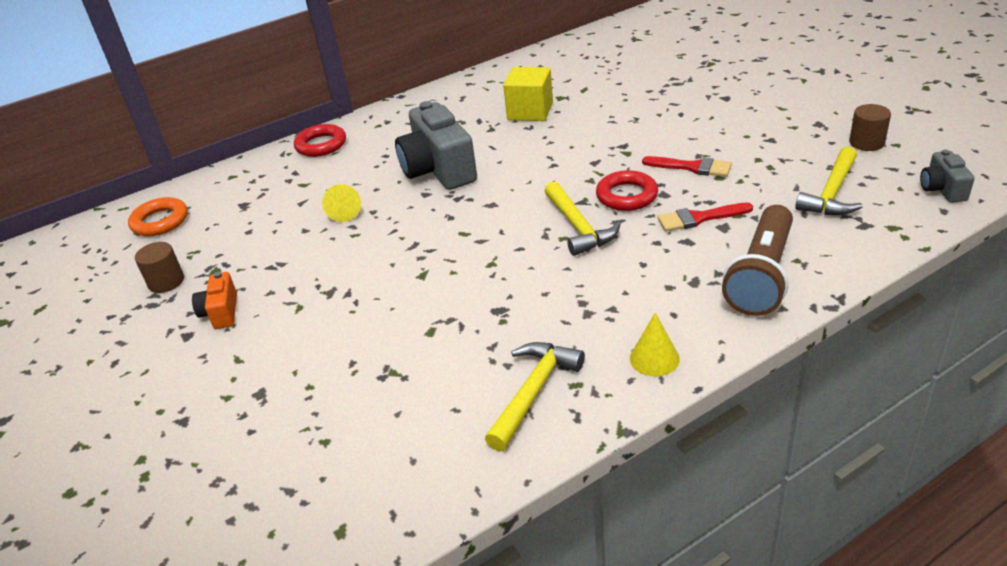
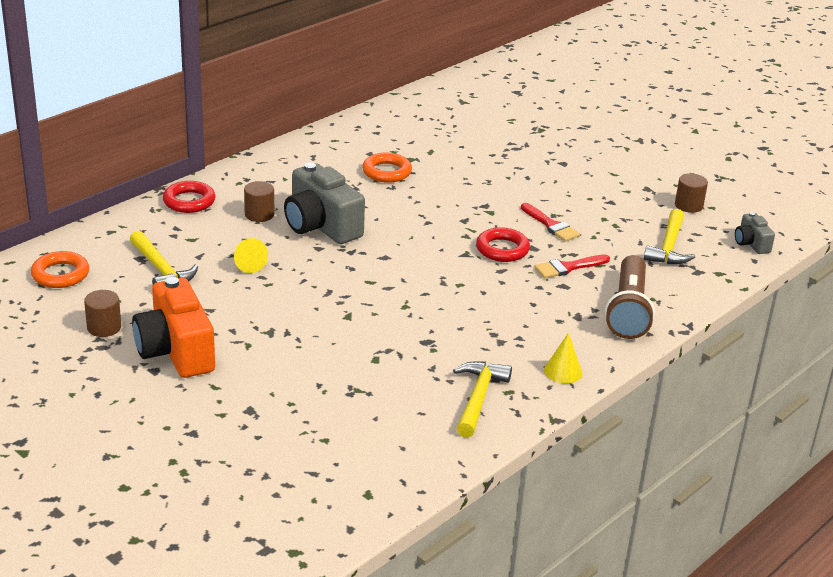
camera: 20 degrees left, 5 degrees down
(221, 312) = (176, 351): orange camera -> orange camera, size x2.01
(382, 158) = (259, 214): none -> brown cylinder
(530, 111) = (386, 172): yellow cube -> orange ring
(578, 227) = (469, 275): yellow hammer -> yellow hammer (161, 269)
(692, 167) = (551, 225): red brush -> red brush turned 45 degrees clockwise

